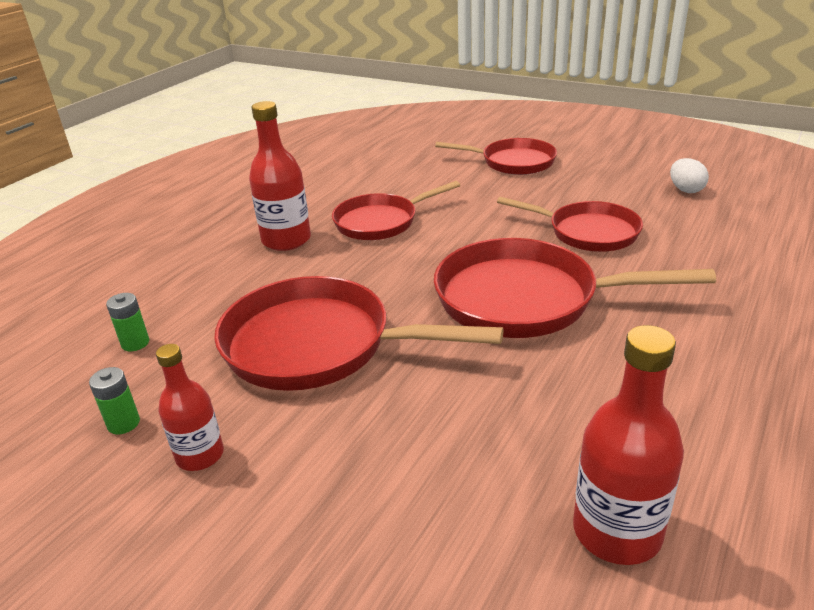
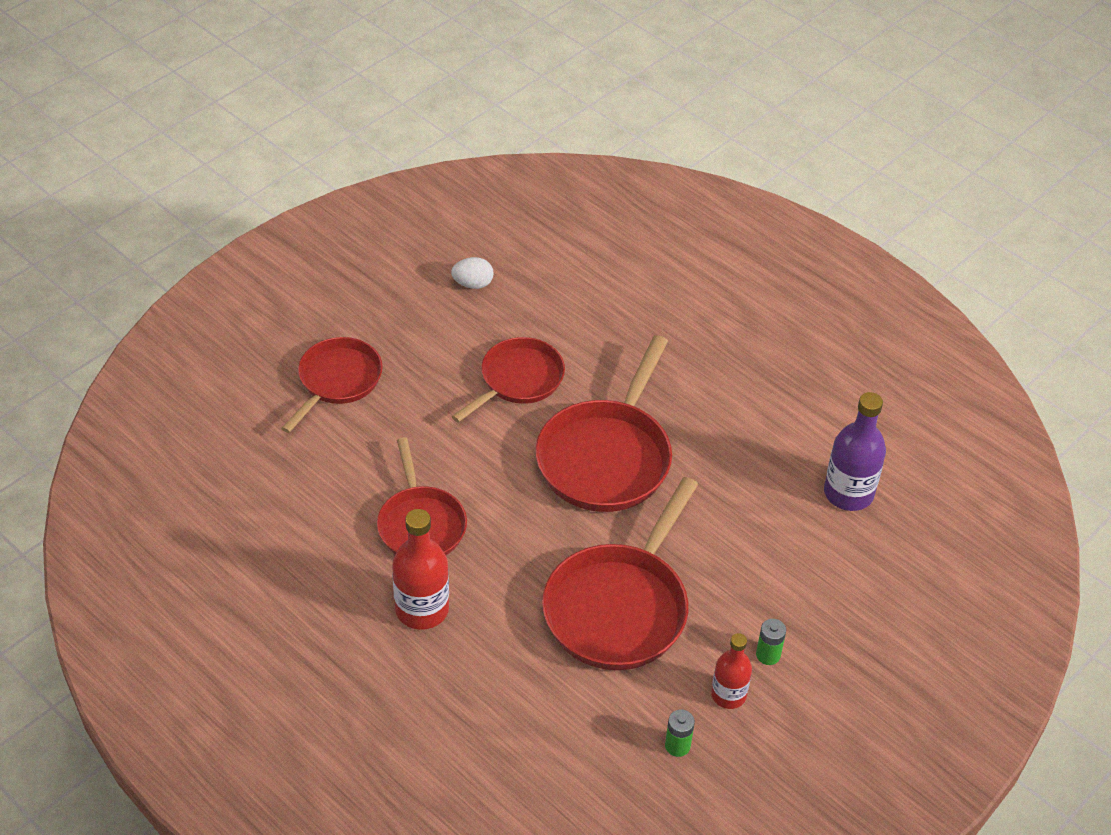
camera: 80 degrees left, 15 degrees up
(135, 343) = (566, 742): green battery -> green battery (768, 655)
(617, 531) = (848, 493): red bottle -> purple bottle

